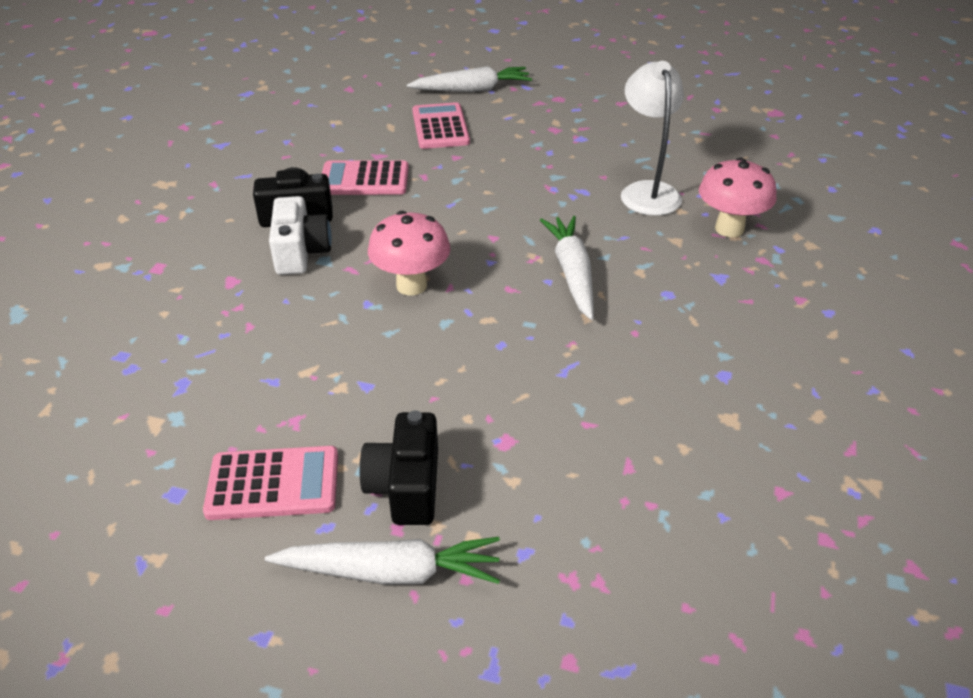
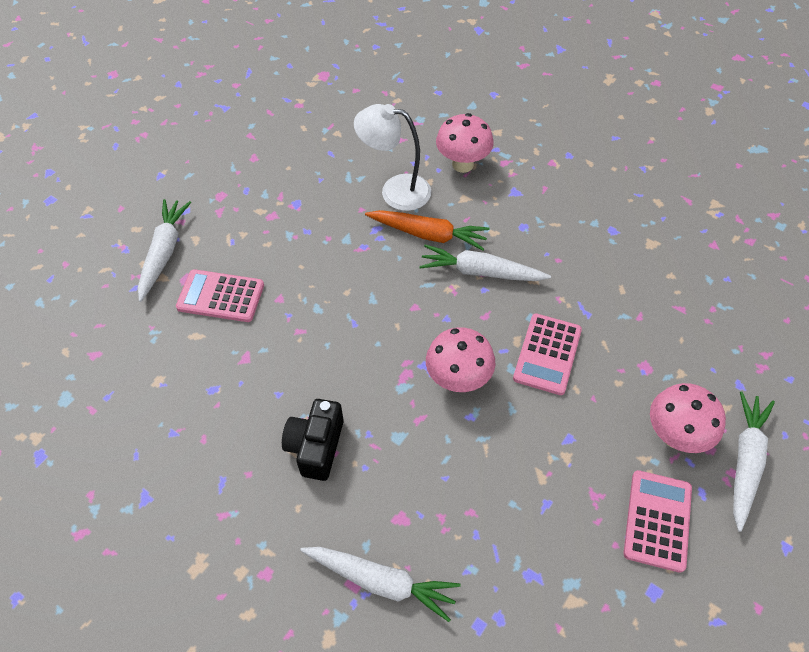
camera: 70 degrees left, 15 degrees up
(161, 283) = (381, 581): none -> white carrot
(301, 252) = (379, 453): white camera -> none
(364, 179) = (283, 379): pink calculator -> pink calculator (547, 354)
(406, 486) = (675, 436): black camera -> pink mushroom
(601, 226) = (428, 234): none -> orange carrot

